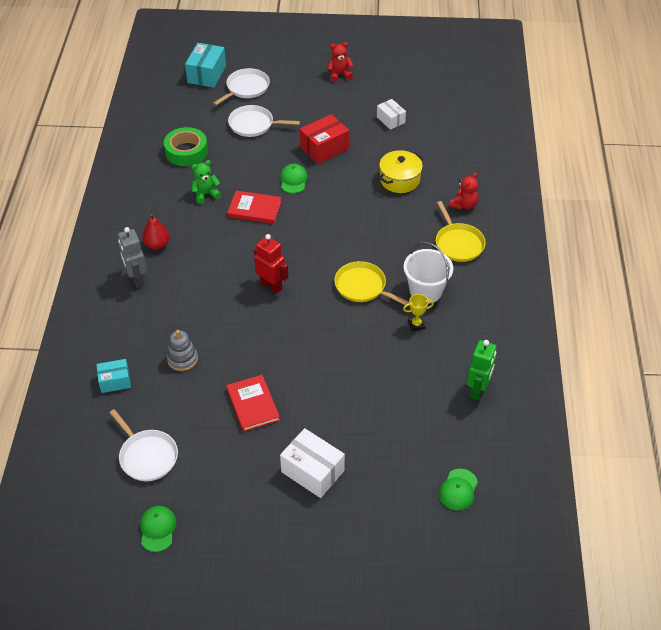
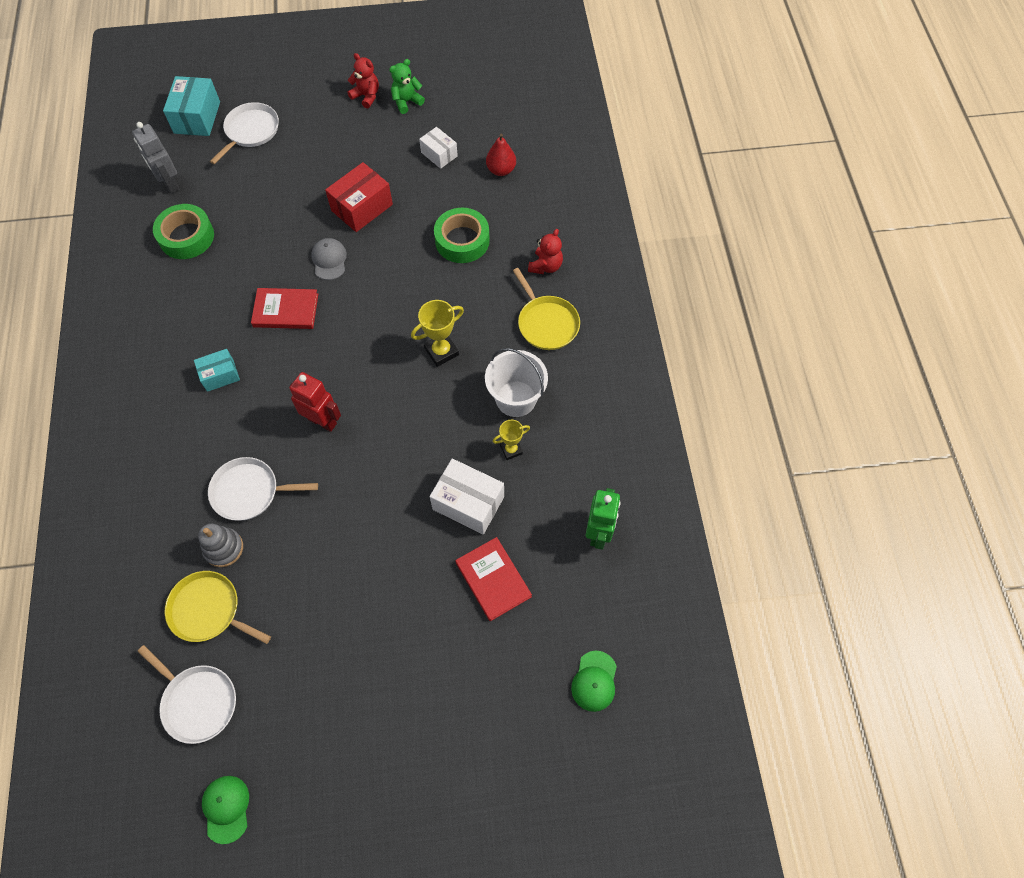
camera: 10 degrees left, 15 degrees up
(115, 381) = (140, 596): turquoise box -> turquoise box (220, 375)
(137, 279) = (148, 438): grey robot -> grey robot (170, 184)
(157, 245) = (167, 382): red pear -> red pear (501, 170)
(206, 194) = (220, 297): green teddy bear -> green teddy bear (406, 102)
(252, 405) = (323, 601): red book -> red book (493, 580)
(254, 124) = (268, 184): white pan -> white pan (249, 491)
(293, 180) = (329, 260): green cap -> grey cap
(312, 471) = (411, 686): white box -> white box (468, 503)
(339, 75) = (366, 96): red teddy bear -> red teddy bear turned 60 degrees clockwise
(363, 286) = (437, 404): yellow pan -> yellow pan (208, 610)
(371, 252) = (441, 351): none -> yellow trophy
(399, 180) = (462, 240): yellow pot -> green tape

